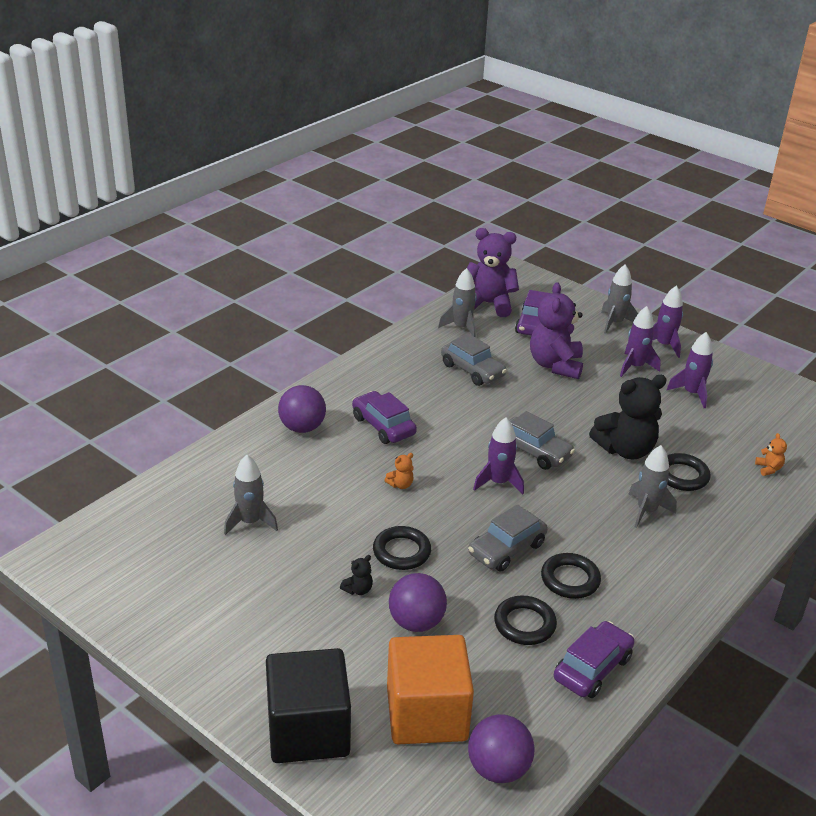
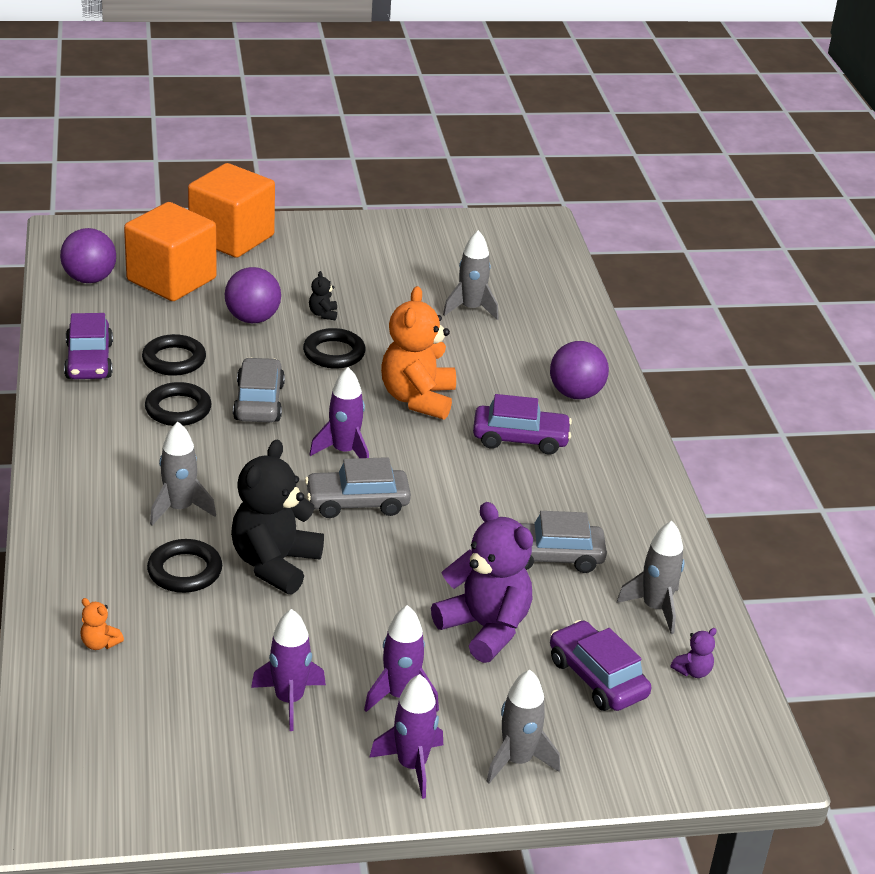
camera: 130 degrees right, 0 degrees up
(308, 730) = (231, 237): black cube -> orange cube
(400, 485) = (418, 399): orange teddy bear -> orange teddy bear, size x2.44
(488, 304) = (693, 671): purple teddy bear -> purple teddy bear, size x0.41

